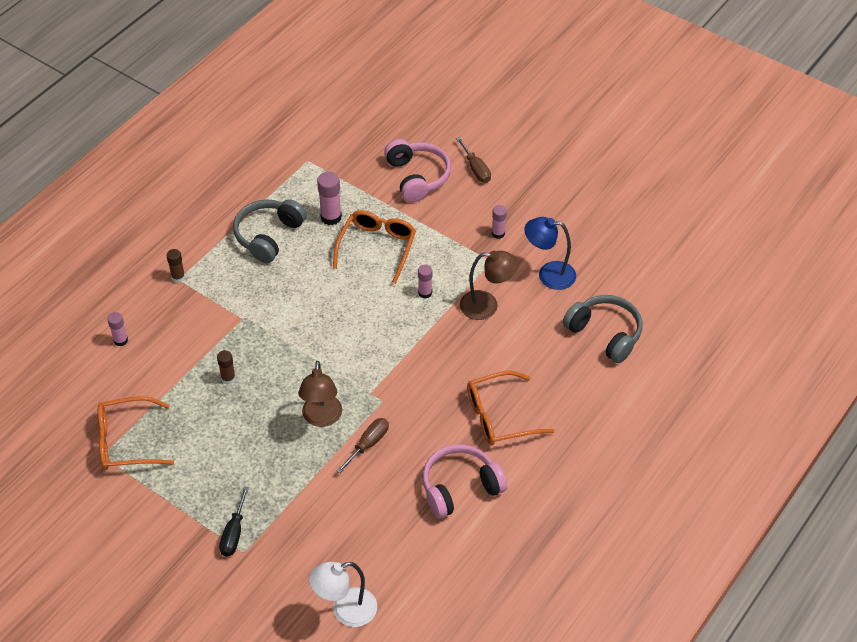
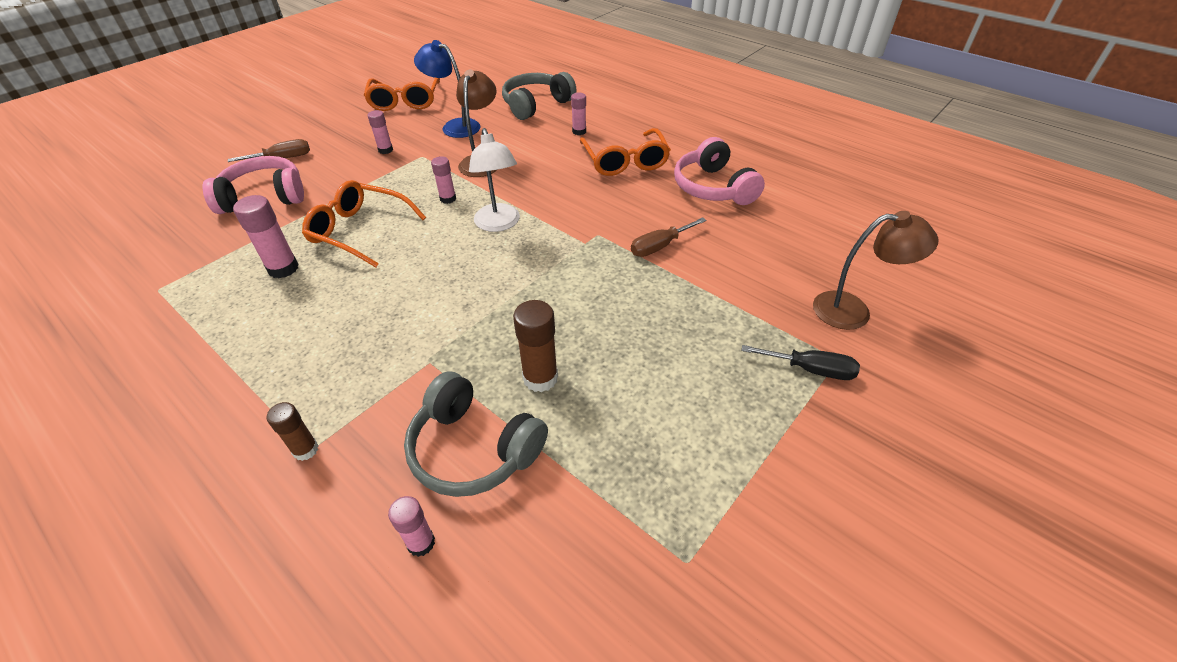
camera: 85 degrees left, 5 degrees down
(126, 441) = (656, 521): orange glasses -> orange glasses (405, 101)
(228, 378) = (540, 378): brown glue stick -> brown glue stick, size x1.58
(268, 236) = (279, 332): grey headphones -> grey headphones (473, 449)
(321, 418) = (620, 283): brown lamp -> brown lamp (853, 311)
(345, 611) = (890, 269): white lamp -> white lamp (499, 224)
(368, 444) = (659, 246): brown screwdriver -> brown screwdriver turned 75 degrees counterclockwise
(548, 274) = (454, 126): blue lamp -> blue lamp turned 105 degrees clockwise
(553, 375) = (579, 131): none -> pink glue stick

